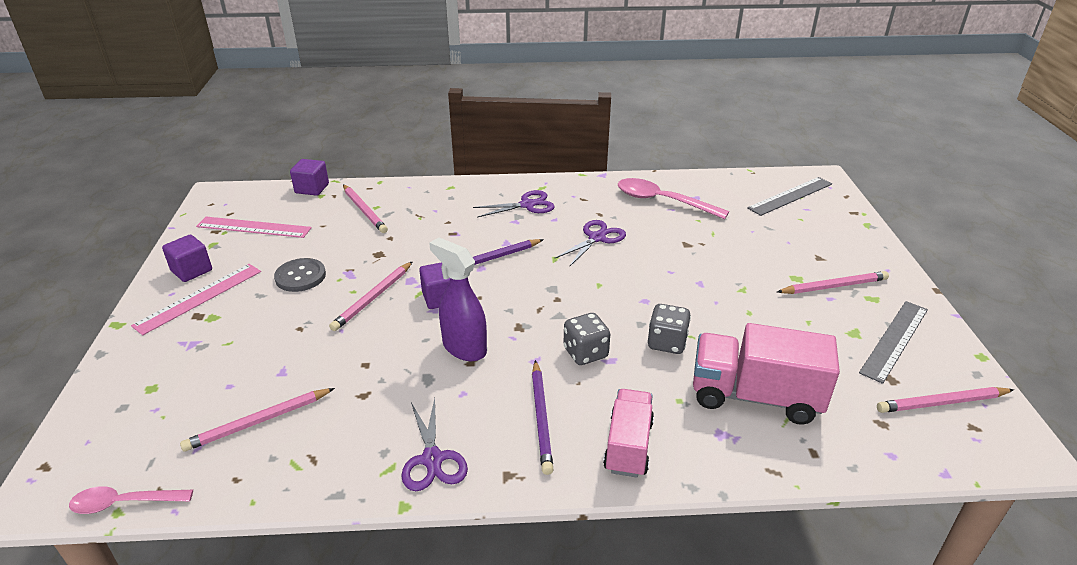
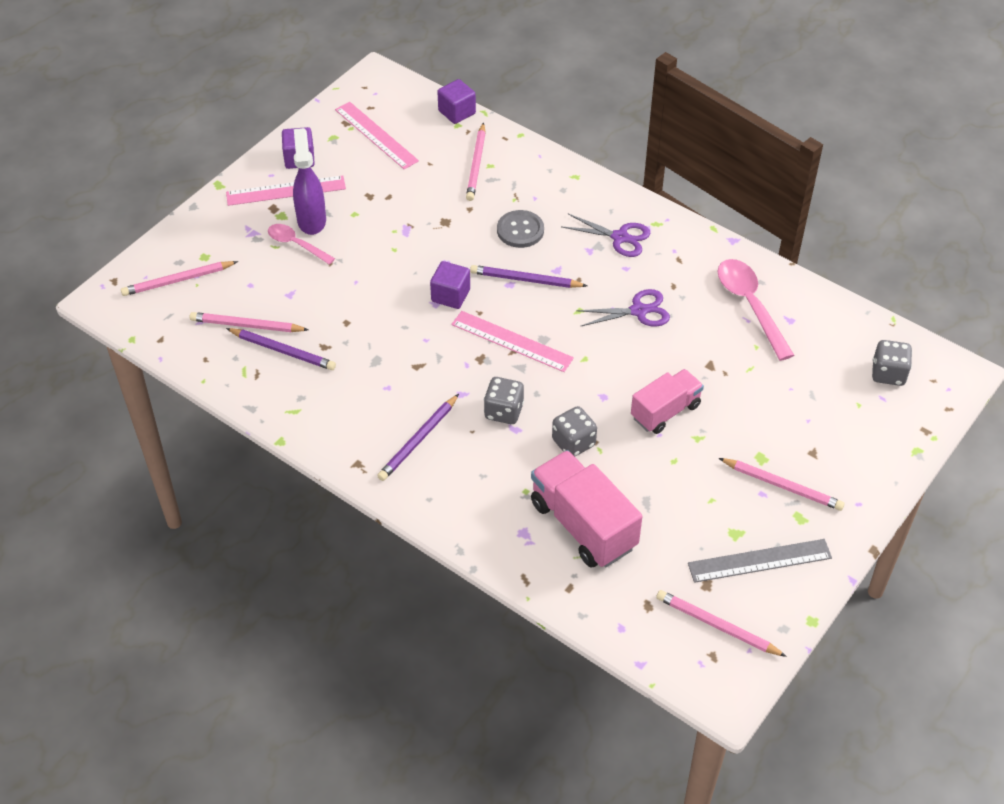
camera: 40 degrees right, 15 degrees up
(124, 503) = (139, 335): pink spoon -> pink spoon (296, 244)
(300, 276) = (369, 211): grey button -> grey button (520, 230)
(322, 422) = (283, 351): none -> purple pencil
(373, 298) = (402, 265): pink pencil -> pink pencil (178, 280)
(432, 459) = (324, 422): purple scissors -> none
(464, 348) = (423, 351): purple spray bottle -> purple spray bottle (311, 220)
(530, 302) = (511, 341): none -> pink ruler
(628, 446) = (452, 497): pink truck -> pink truck (665, 411)
(790, 196) = (888, 374): grey ruler -> grey dice

